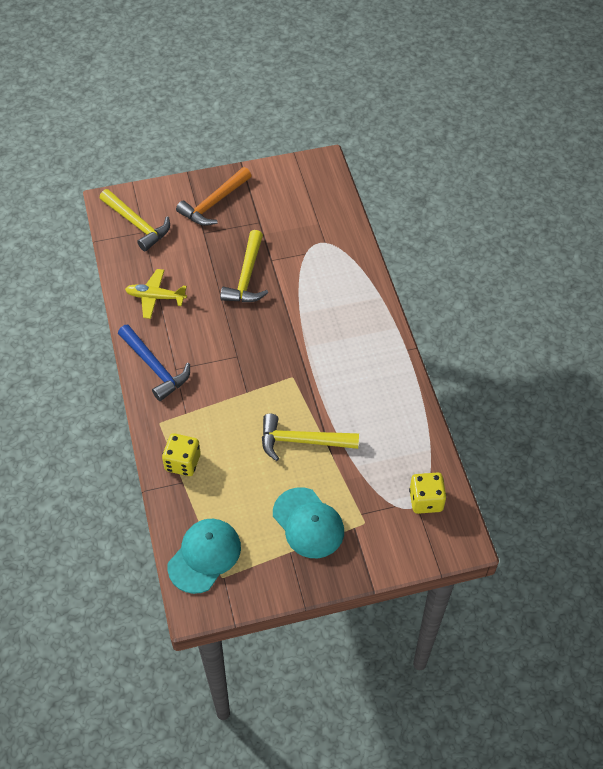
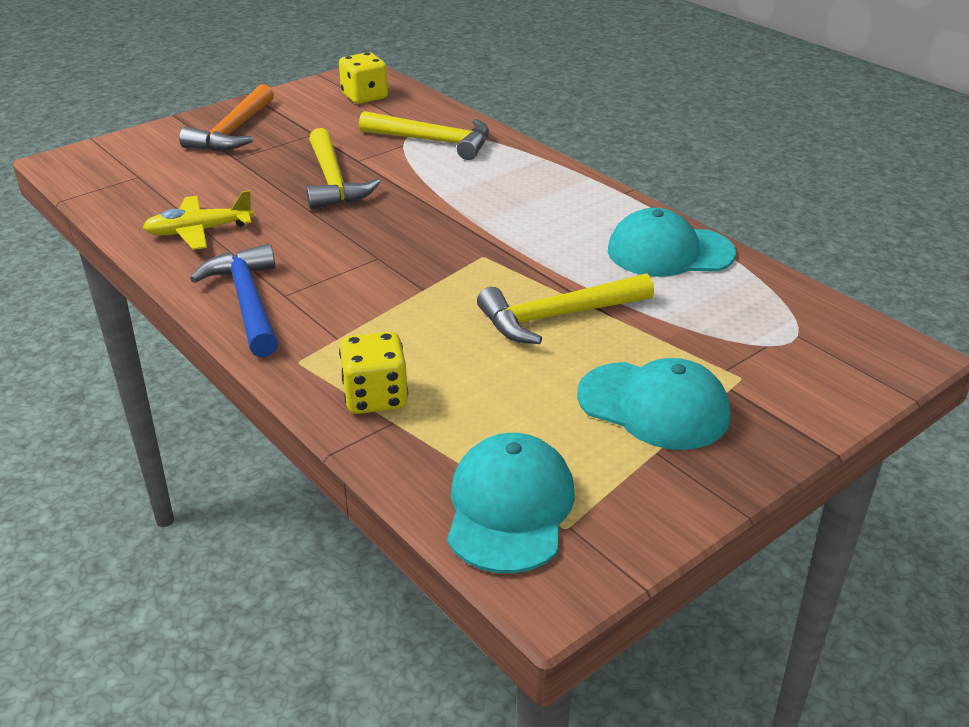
camera: 25 degrees left, 20 degrees down
(137, 224) = (123, 172): yellow hammer -> yellow hammer (434, 141)
(155, 367) = (247, 302): blue hammer -> blue hammer turned 135 degrees counterclockwise
(396, 413) = (669, 252): none -> turquoise cap
(426, 500) = (804, 326): yellow dice -> yellow dice (364, 97)

